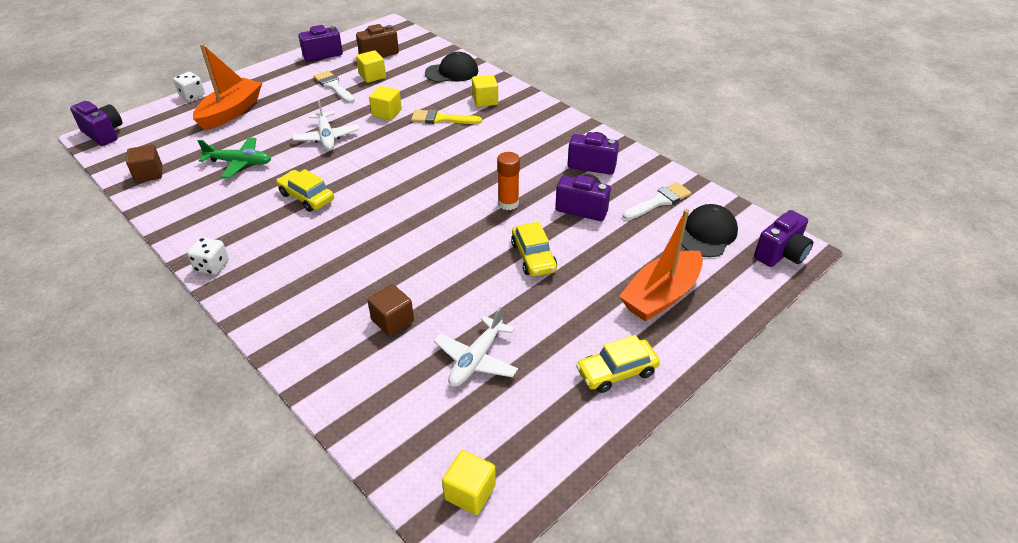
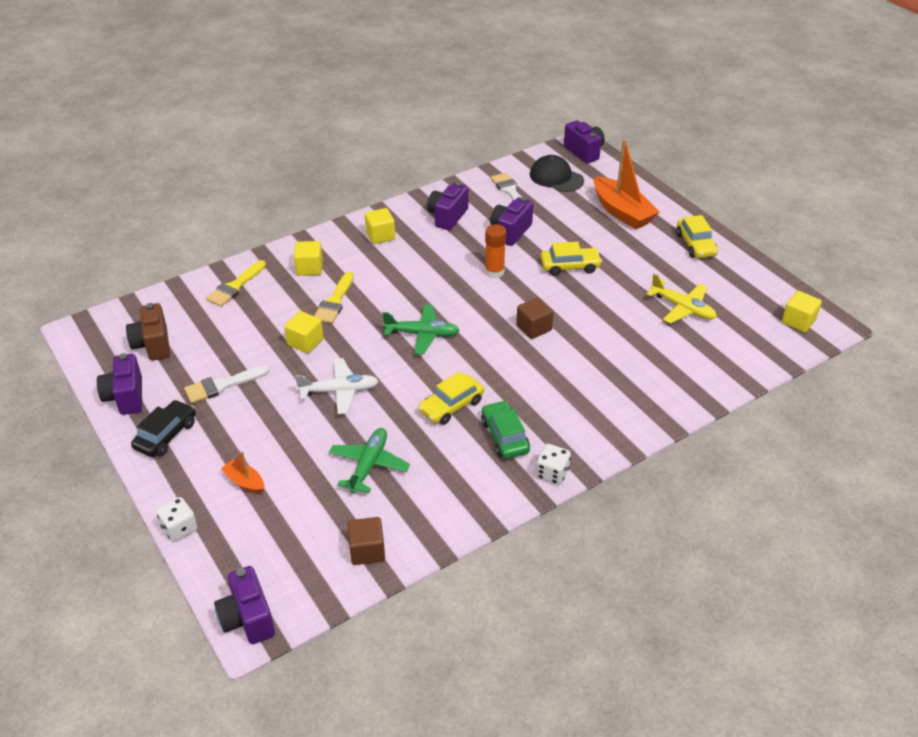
camera: 80 degrees left, 0 degrees up
(104, 133) = (247, 618): purple camera -> purple camera turned 75 degrees counterclockwise
(231, 112) = (245, 482): orange boat -> orange boat, size x0.48
(264, 232) = (504, 436): none -> green car
(282, 75) = (166, 435): none -> black car
(372, 76) = (212, 351): yellow cube -> yellow cube (380, 236)
(392, 321) = (638, 350): brown cube -> brown cube (534, 328)
(403, 170) = (422, 334): none -> green plane
(452, 72) = (235, 286): black cap -> yellow brush
(476, 360) = (682, 308): white plane -> yellow plane

